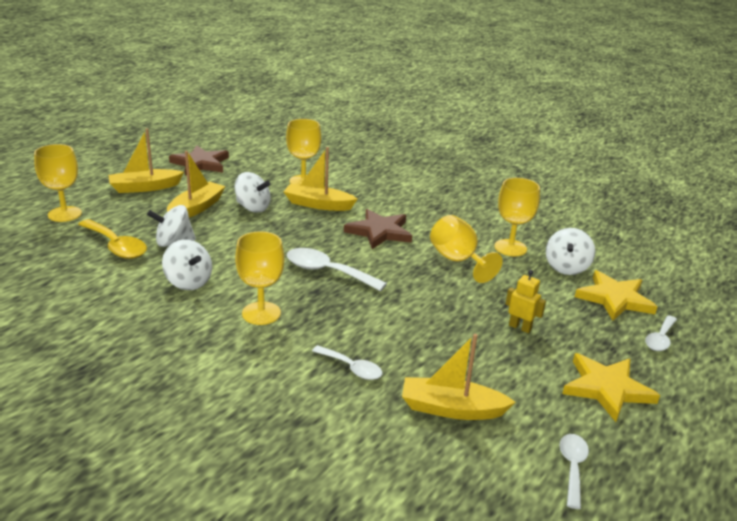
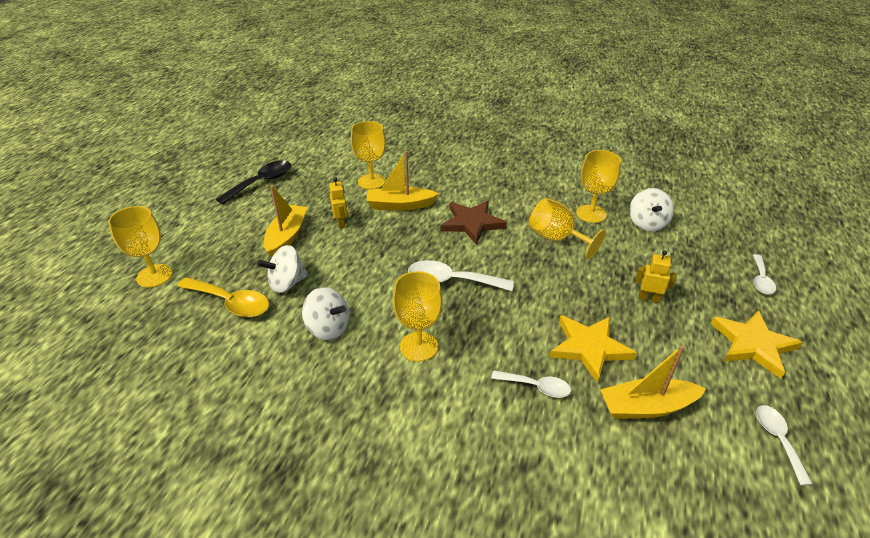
camera: 15 degrees left, 10 degrees up
(145, 187) = (221, 223): yellow boat -> none
(200, 163) = (262, 182): brown star -> black spoon
(252, 208) = (341, 223): white spinning top -> yellow robot
(614, 299) = (702, 247): yellow star -> yellow star (589, 348)

